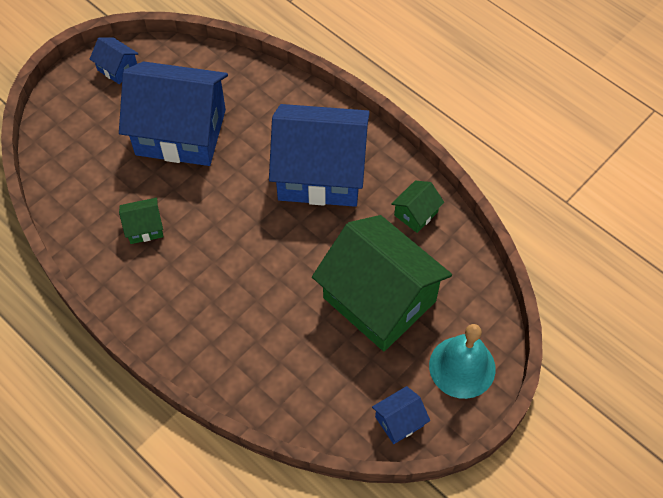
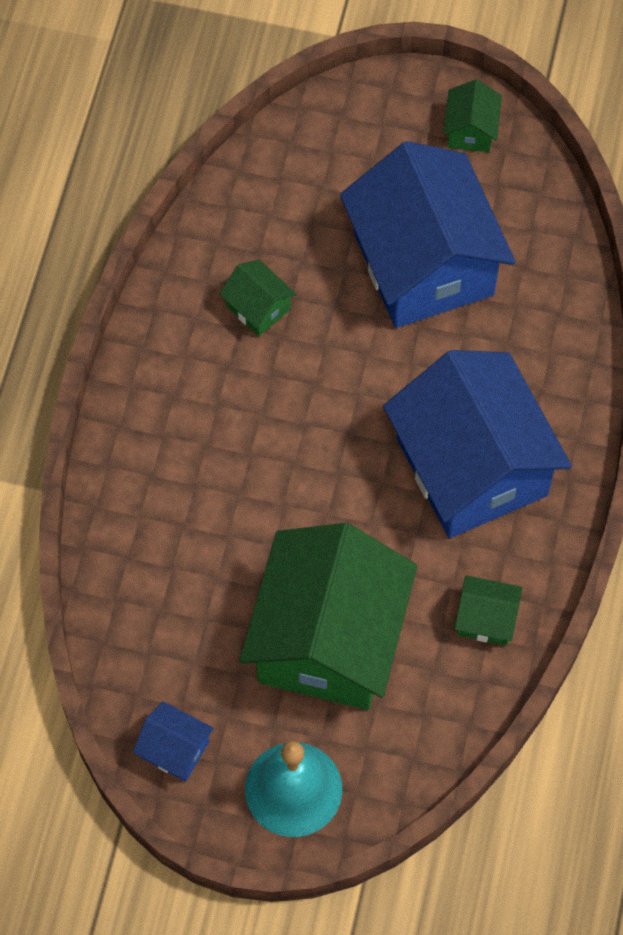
camera: 60 degrees right, 5 degrees up
(117, 68) = (470, 130): blue house -> green house

